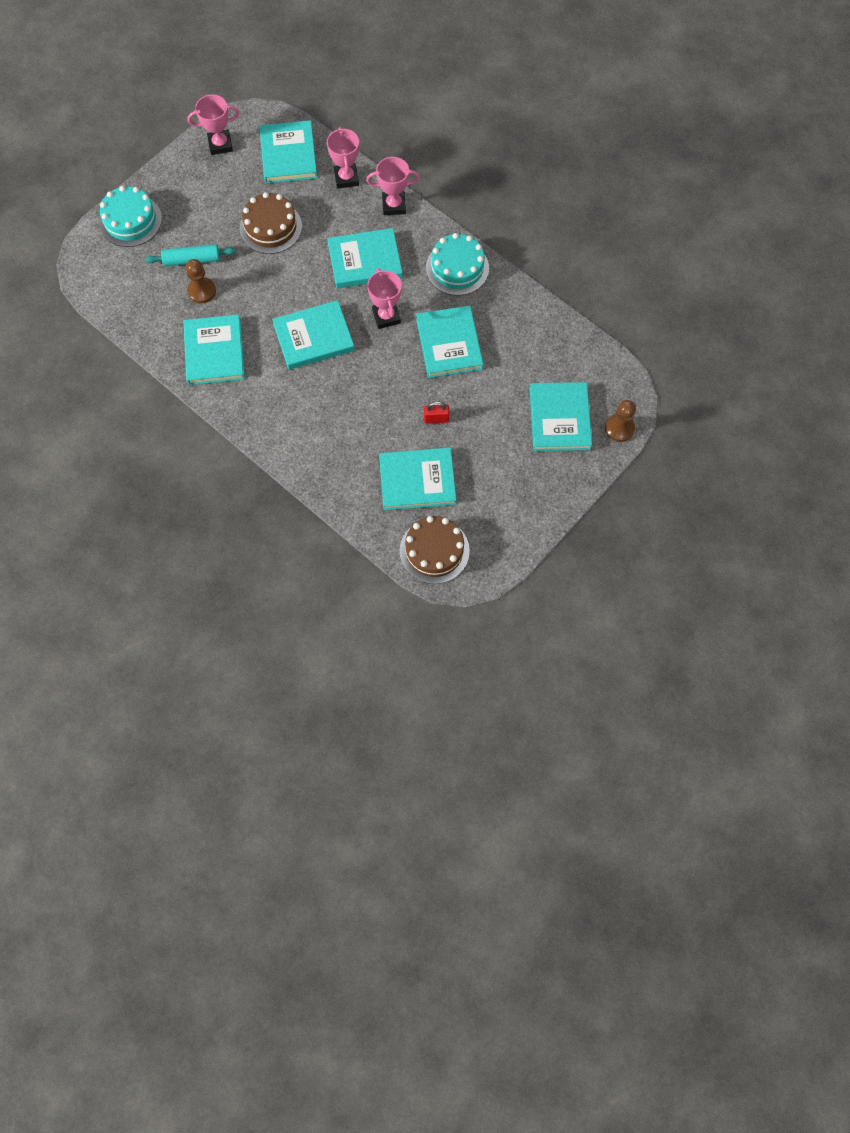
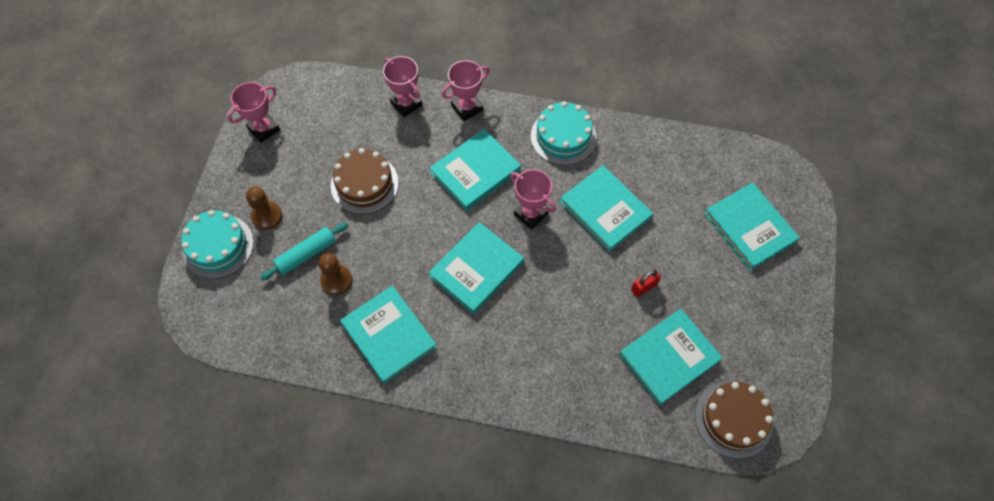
camera: 30 degrees left, 5 degrees down
(288, 155) = (337, 108): turquoise book -> none
(619, 428) = (805, 209): brown pawn -> brown pawn (267, 216)

